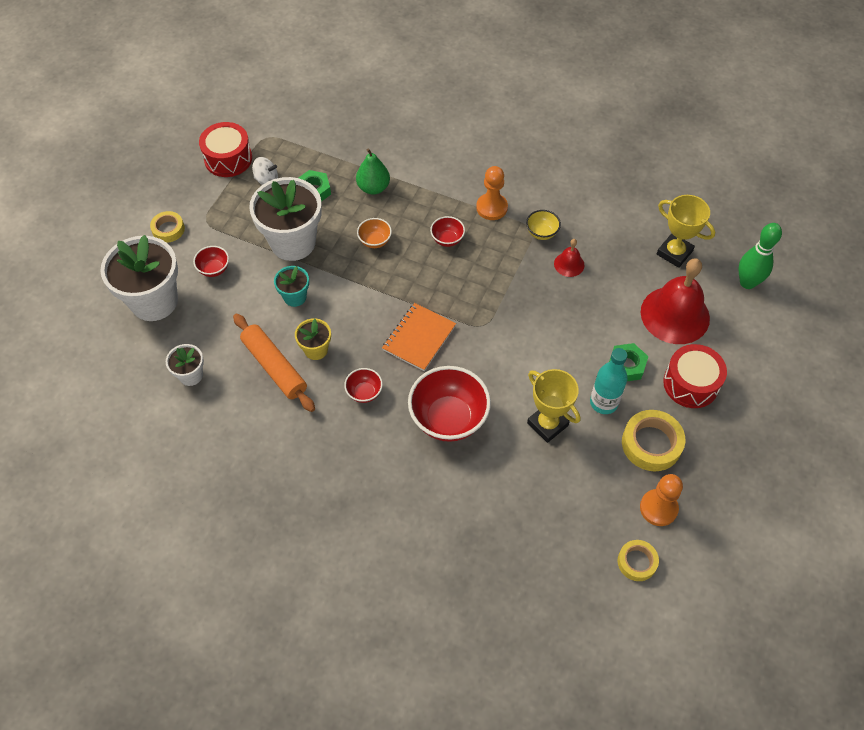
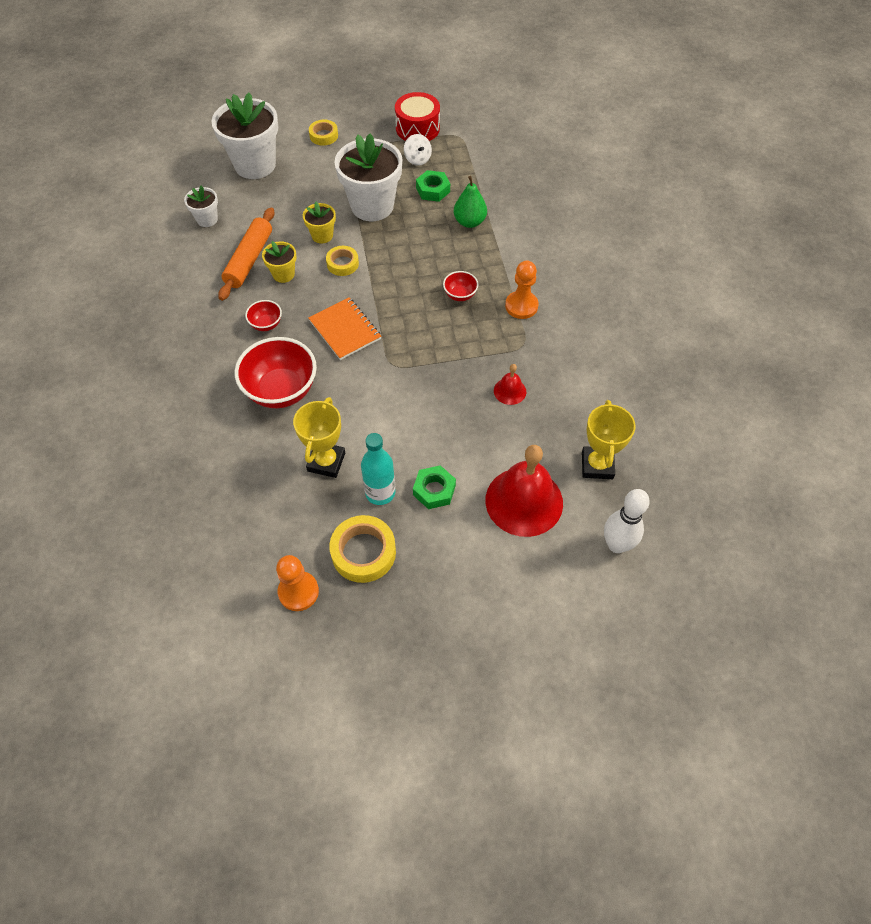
camera: 55 degrees right, 0 degrees up
(214, 269) = (309, 178): red bowl -> none
(295, 297) = (322, 235): turquoise flower pot -> yellow flower pot
(375, 241) = (417, 252): orange bowl -> none
(419, 338) = (345, 330): orange notebook -> orange notebook turned 60 degrees clockwise
(541, 233) = (526, 354): yellow bowl -> none
(637, 562) = (231, 601): yellow tape -> yellow tape (342, 264)
(691, 383) = (455, 552): red drum -> none
(747, 283) = (616, 545): green bowling pin -> white bowling pin

